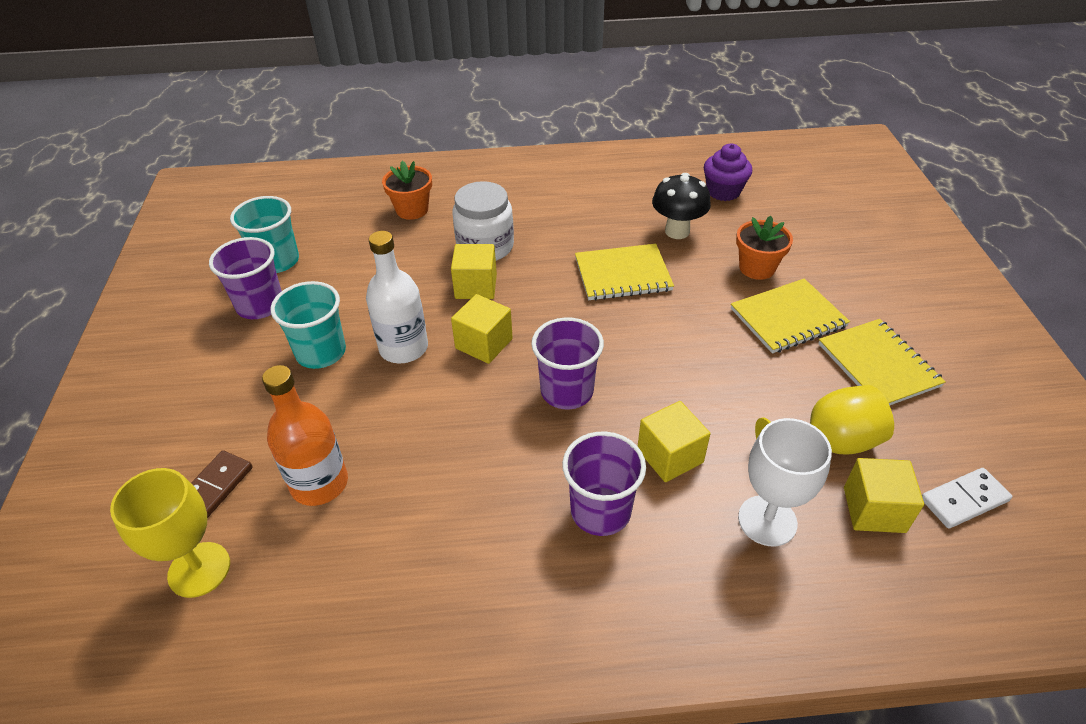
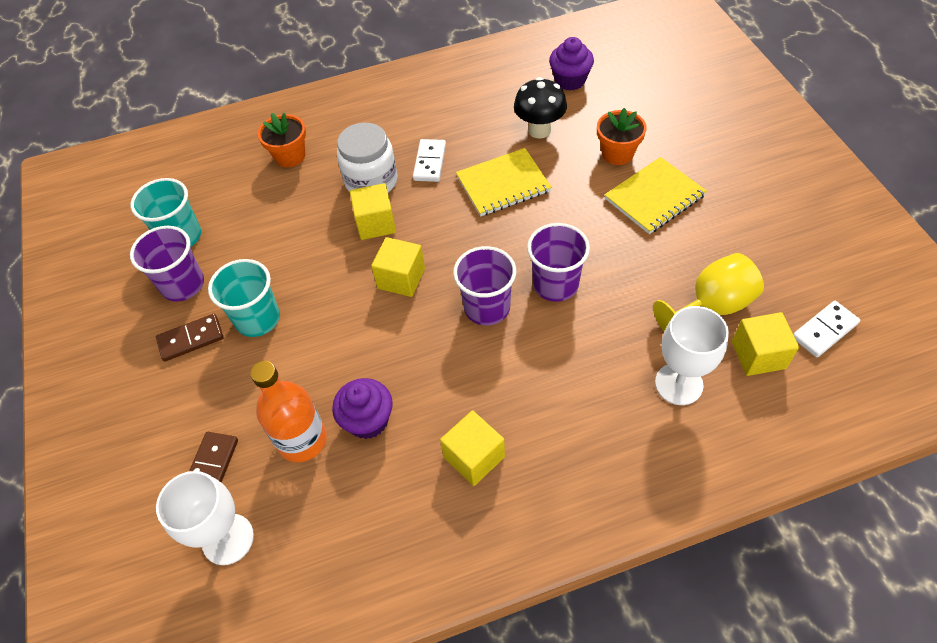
camera: 10 degrees left, 10 degrees up
(199, 569) = (228, 539): yellow goblet -> white goblet
(246, 357) = (191, 339): none -> brown domino
(397, 479) = (368, 420): none -> purple cupcake
(403, 348) = (331, 298): white bottle -> none
(551, 240) = (430, 162): none -> white domino
(600, 511) = (545, 408): purple cup -> purple cup (555, 284)
(670, 456) = (588, 346): yellow cube -> yellow cube (474, 457)
(878, 365) = (737, 226): yellow notebook -> none

